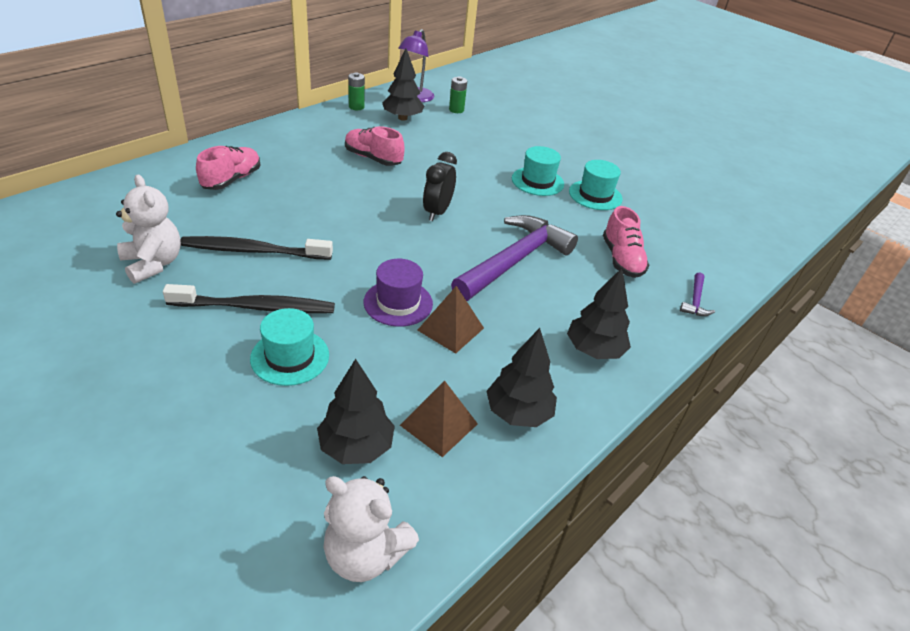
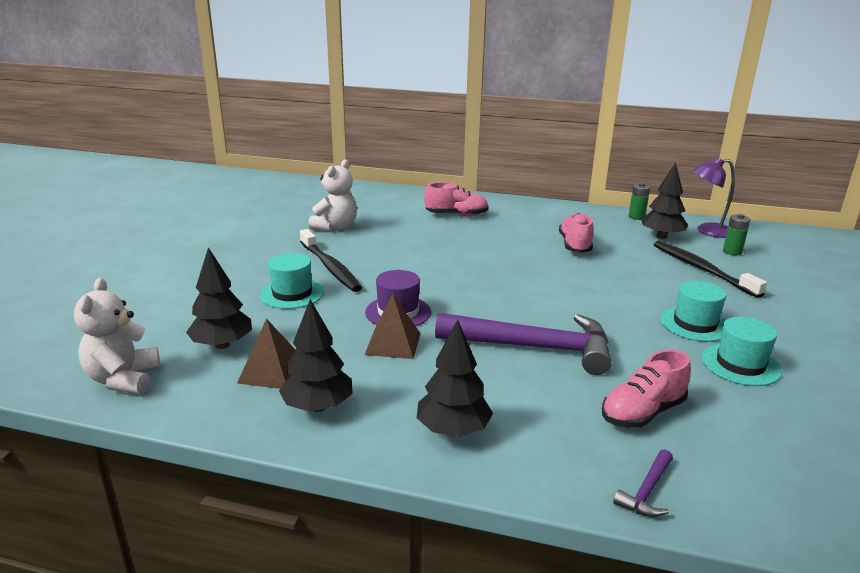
camera: 65 degrees right, 15 degrees down
(253, 251) = (388, 247): black toothbrush -> black toothbrush (701, 269)
(437, 212) = (547, 292): black clock -> none
(695, 301) = (647, 491): purple hammer -> purple hammer turned 45 degrees counterclockwise

